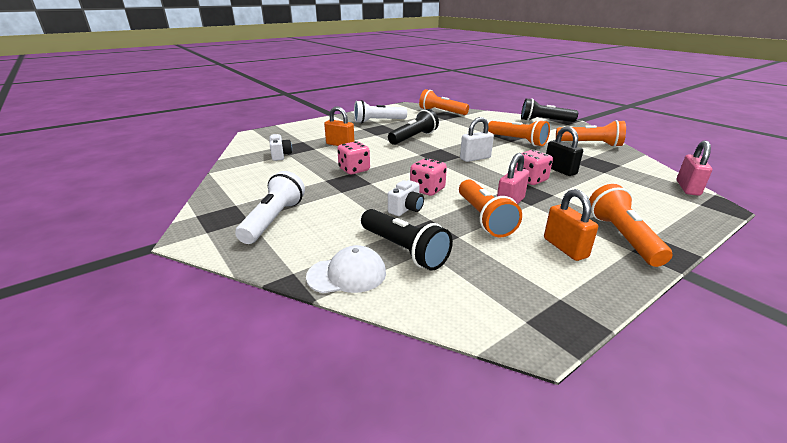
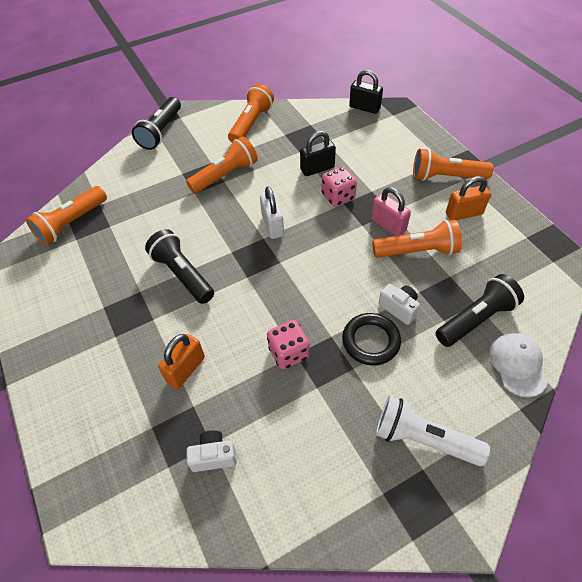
camera: 80 degrees left, 25 degrees up
(368, 197) = (370, 341): none -> black ring
(378, 121) = (86, 311): white flashlight -> none
(427, 190) = (355, 284): pink dice -> none
(687, 188) = (364, 108): pink padlock -> black padlock

